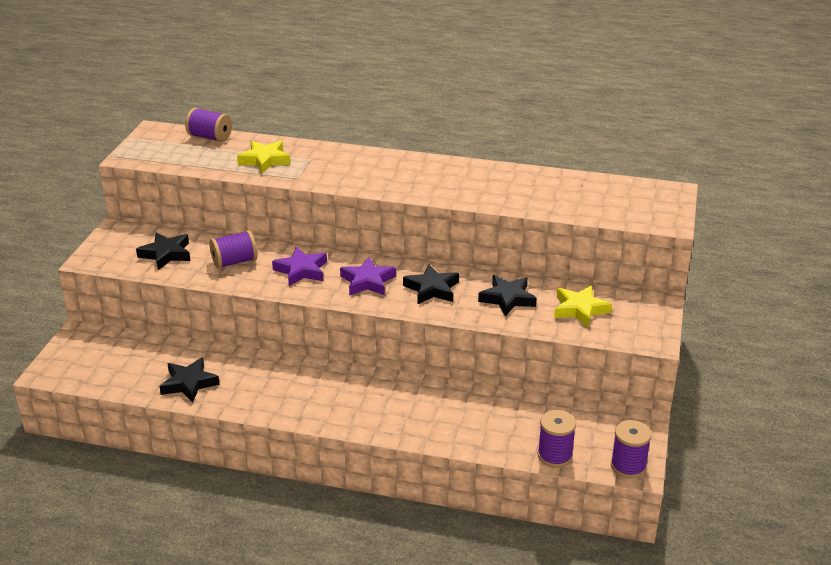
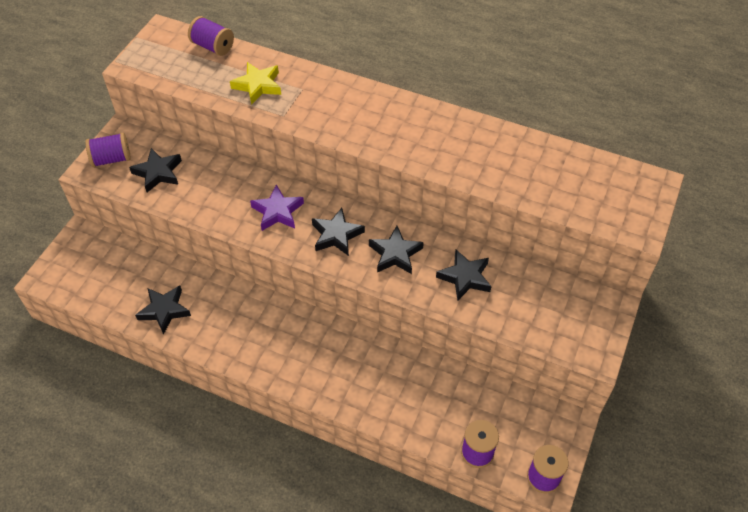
camera: 10 degrees right, 20 degrees up
(234, 262) = (218, 192): purple spool -> purple spool (111, 159)
(367, 281) = (336, 235): purple star -> black star
(580, 309) = (532, 302): yellow star -> none

